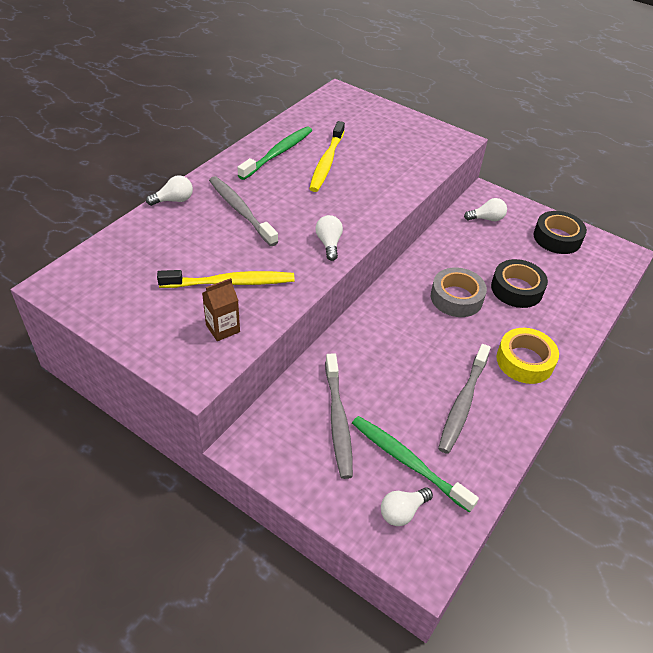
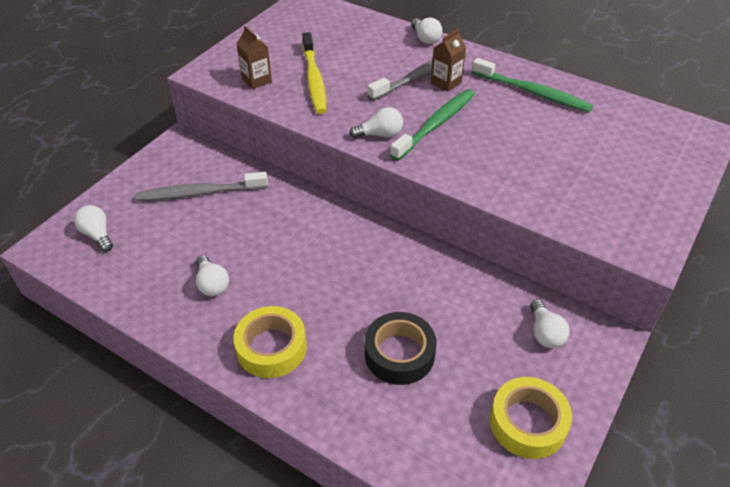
camera: 90 degrees right, 0 degrees up
(254, 197) = (446, 82): none -> brown carton
(326, 162) = (530, 128): yellow toothbrush -> none
(407, 462) = (148, 239): green toothbrush -> green toothbrush (436, 124)
(456, 298) = (373, 288): grey tape -> none
(463, 403) = (212, 284): grey toothbrush -> white light bulb
(557, 238) = (528, 423): black tape -> yellow tape

